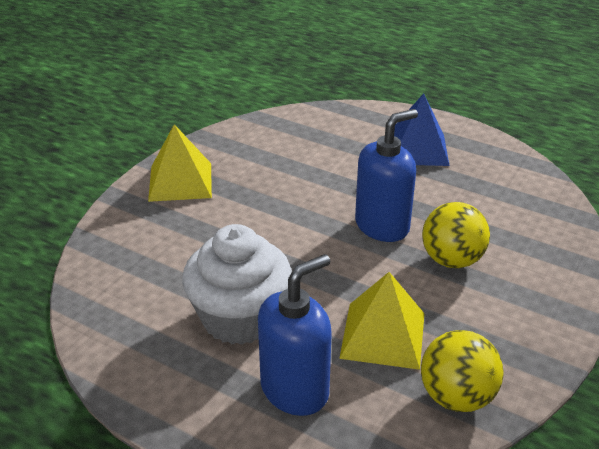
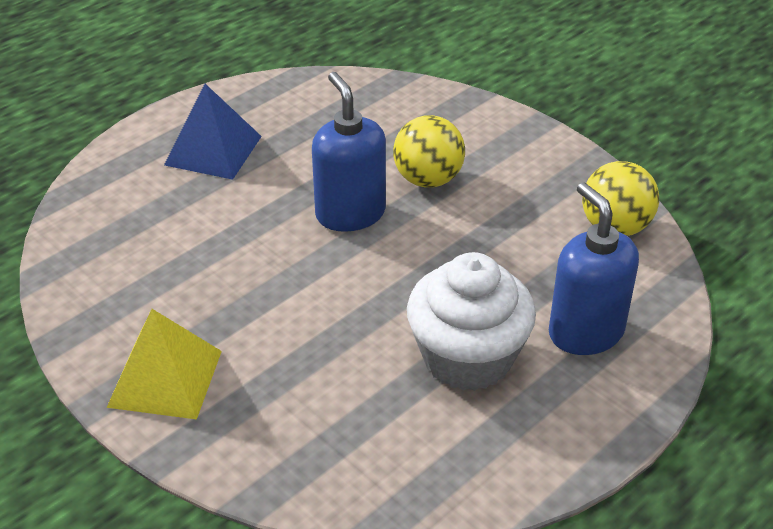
camera: 75 degrees left, 5 degrees up
(383, 335) = (524, 254): yellow pyramid -> none

